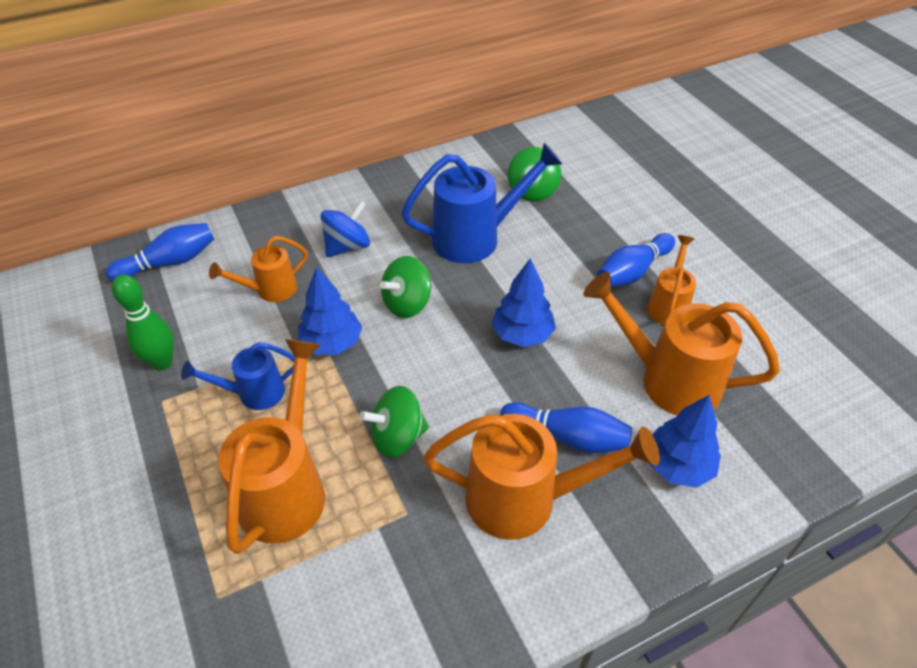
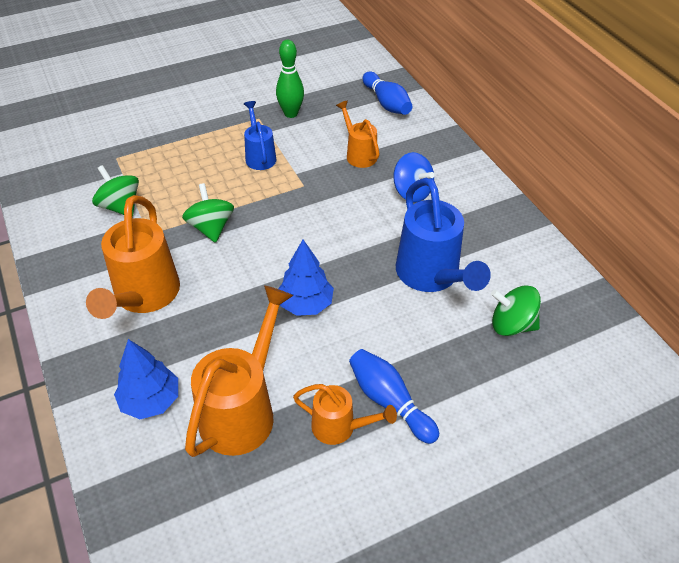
camera: 90 degrees right, 0 degrees up
(286, 488) = (181, 177): orange watering can -> none
(332, 343) = (303, 190): blue tree -> none
(407, 304) = (344, 230): green spinning top -> green spinning top (120, 206)
(568, 437) = (193, 327): blue bowling pin -> none

